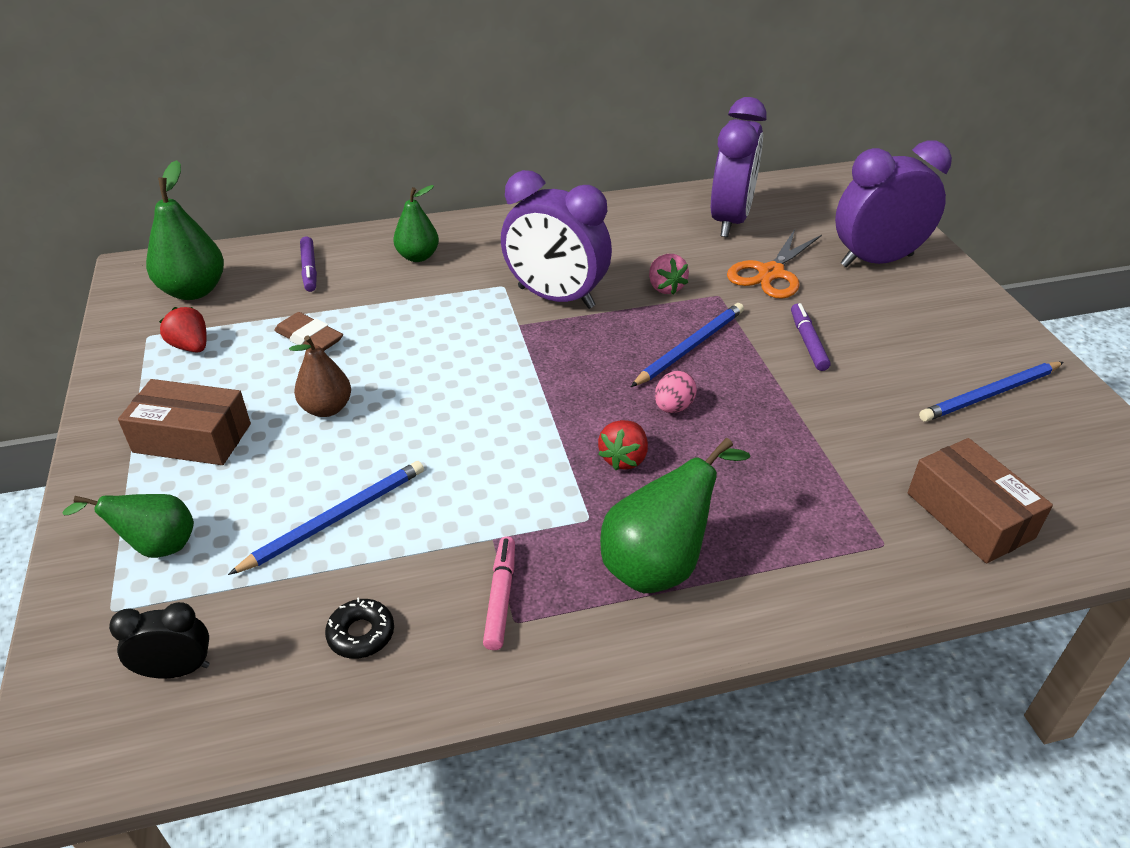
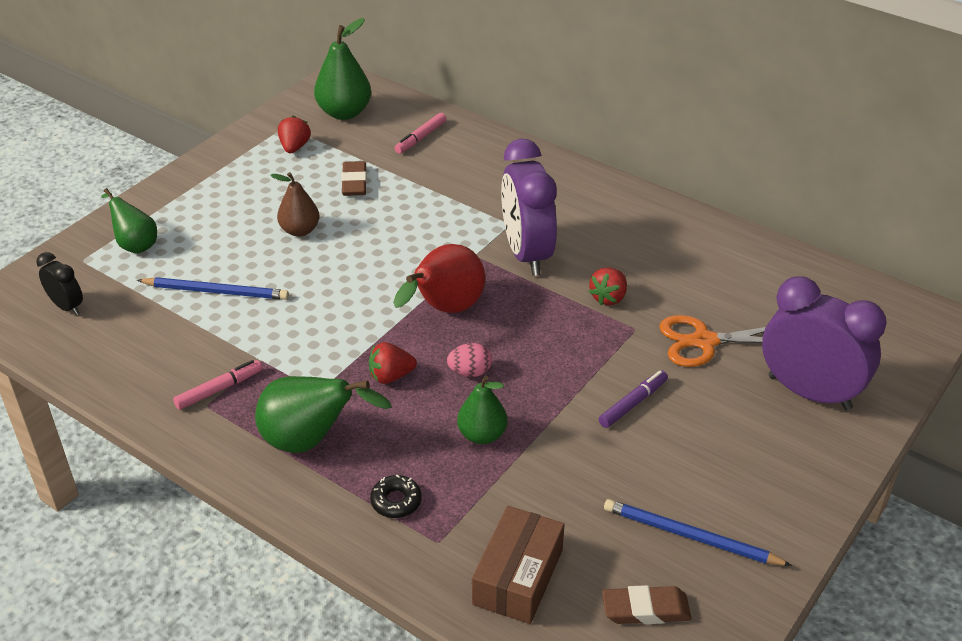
camera: 50 degrees right, 0 degrees up
(192, 438) = (222, 201): brown box -> none
(309, 269) = (421, 138): purple marker -> pink marker
(361, 634) = (144, 353): black donut -> black donut (396, 501)
(418, 257) = (493, 170): green pear -> green pear (482, 435)
(570, 378) = (445, 310): none -> red pear
(665, 288) = (608, 298): pink strawberry -> red strawberry
(690, 347) = (549, 346): blue pencil -> none
(730, 220) = (752, 284): purple clock -> none
(1059, 461) = (645, 609): none -> brown eraser

